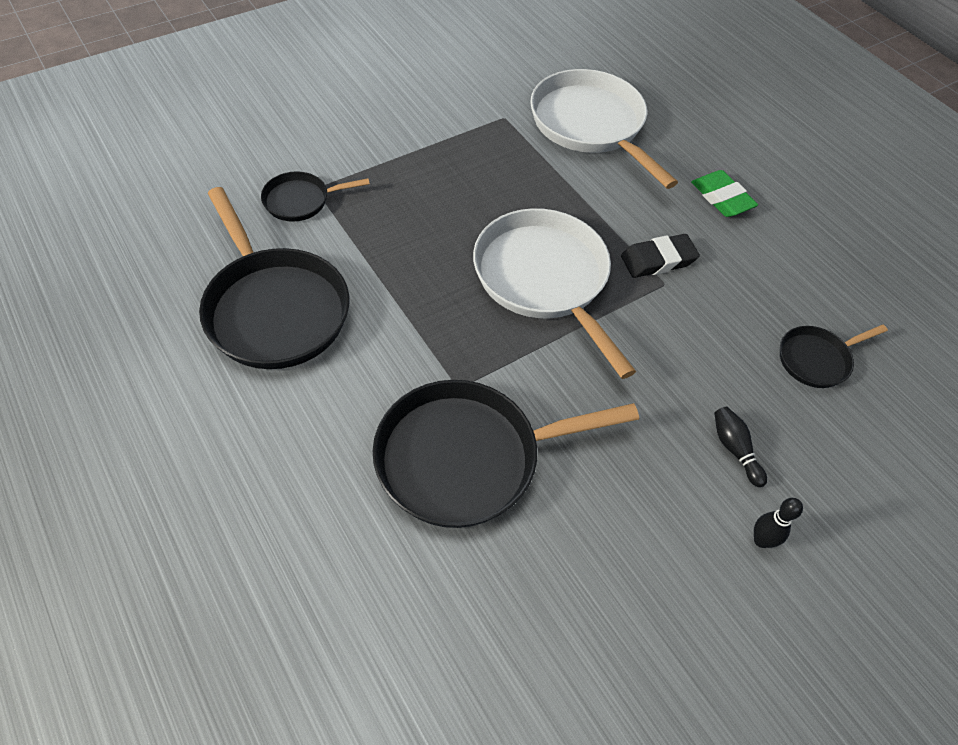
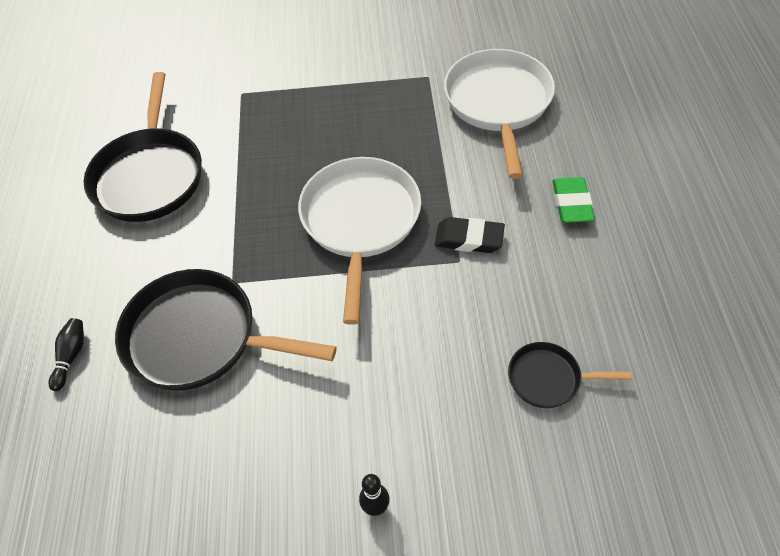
camera: 35 degrees right, 0 degrees up
(301, 200) = (224, 100): black pan -> none
(734, 449) = (411, 423): black bowling pin -> black bowling pin (71, 356)

